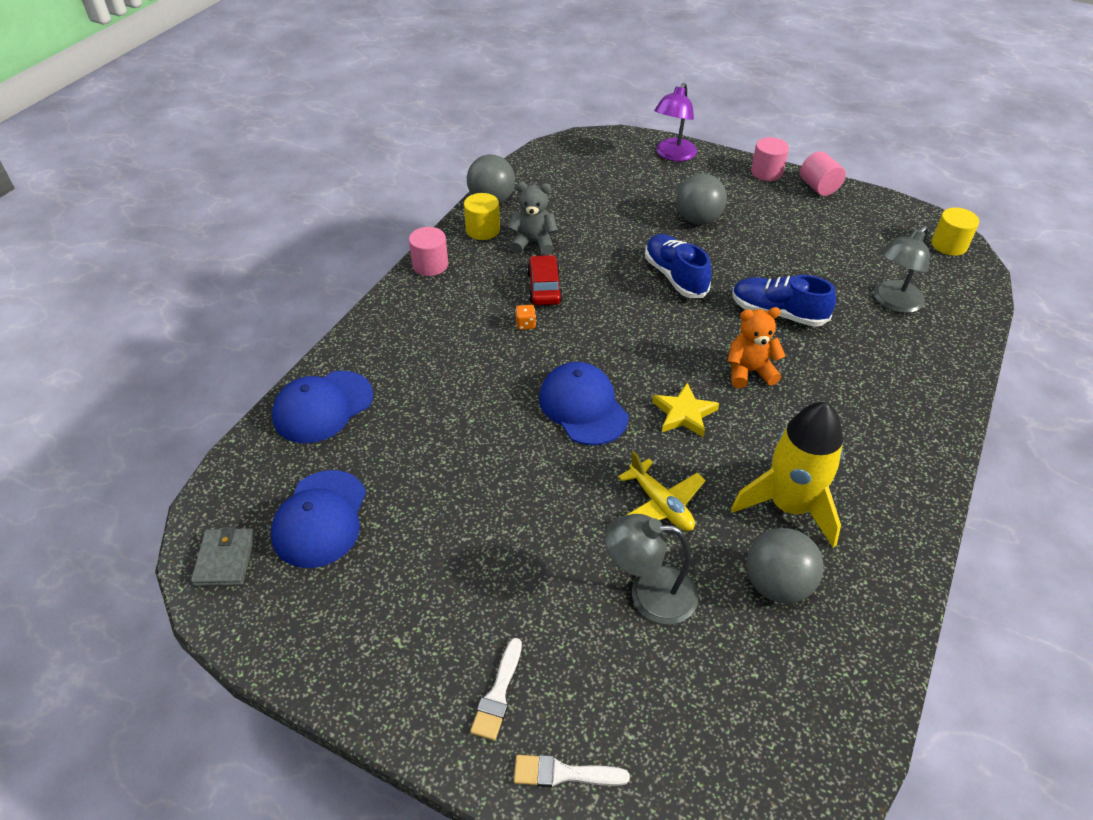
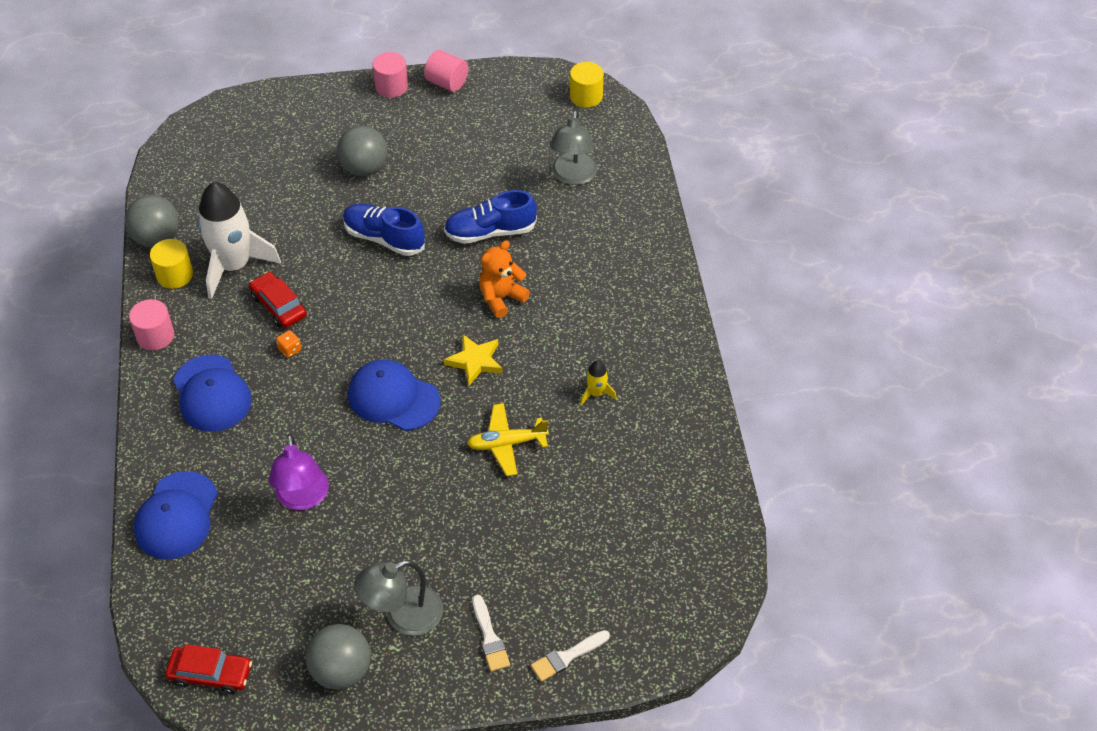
camera: 35 degrees left, 5 degrees up
(225, 559) = (210, 674): grey wallet -> red car
(320, 519) = (258, 601): blue cap -> blue cap (212, 394)
(533, 243) = (234, 266): grey teddy bear -> white rocket
(649, 593) = (542, 512): grey lamp -> grey lamp (403, 616)
(660, 505) = (507, 444): yellow plane -> yellow plane turned 150 degrees clockwise
(673, 155) = (293, 105): purple lamp -> purple lamp (302, 498)
(777, 584) = (622, 456): grey ball -> grey ball (341, 671)
(789, 505) = (596, 393): yellow rocket -> yellow rocket, size x0.42

